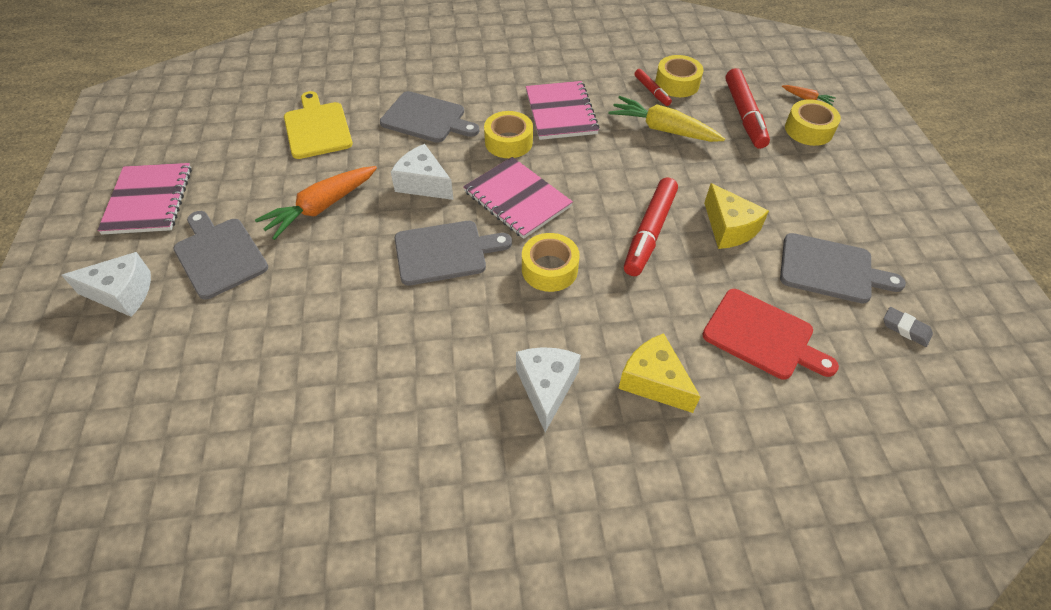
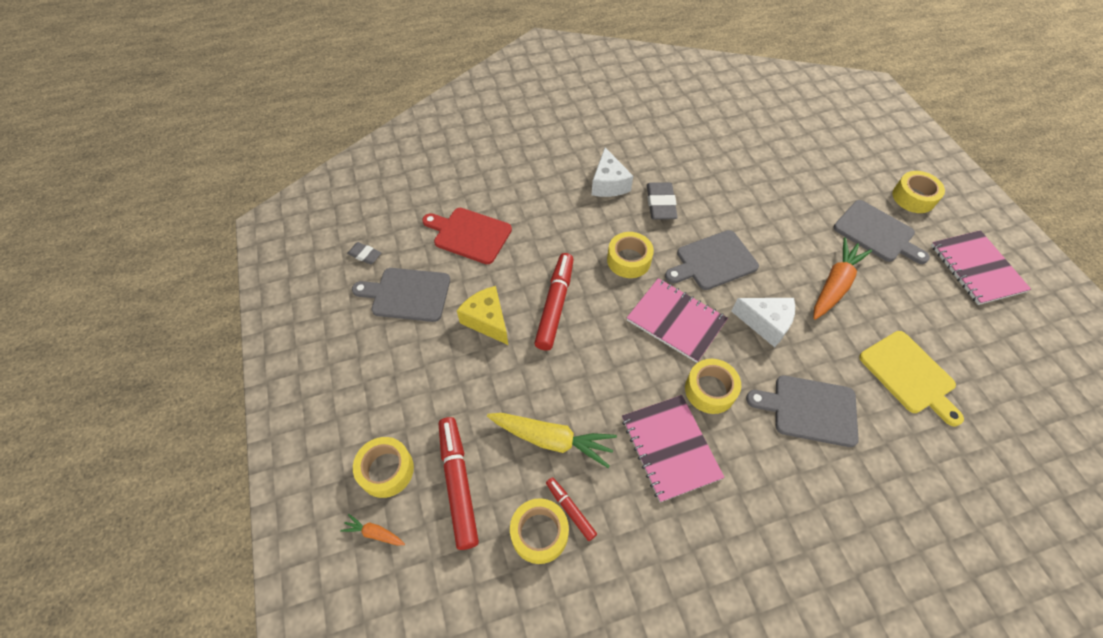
camera: 170 degrees right, 5 degrees up
(122, 293) = (913, 197): white cheese -> yellow tape
(479, 340) = (660, 204): none -> grey eraser
(653, 381) = (543, 196): yellow cheese -> none

